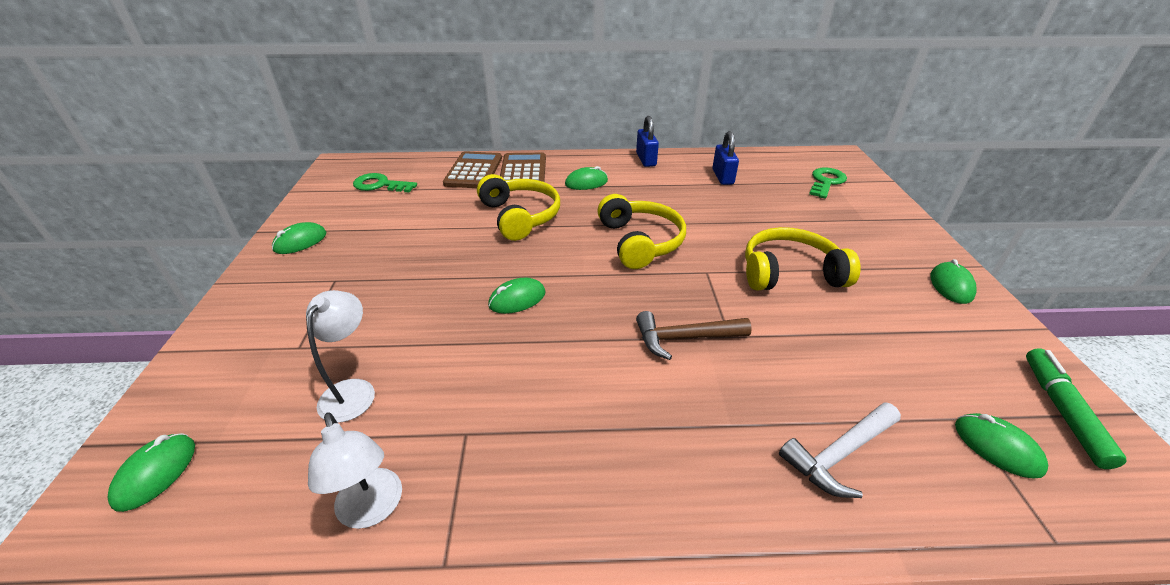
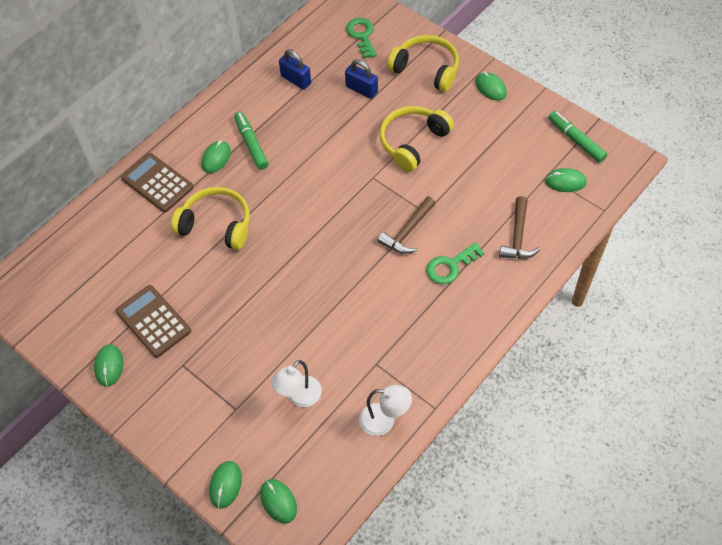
camera: 45 degrees left, 20 degrees up
(352, 390) = (299, 397): white lamp -> white lamp turned 105 degrees counterclockwise
(380, 185) = (73, 282): green key -> green key (450, 266)
(474, 171) = (120, 212): brown calculator -> brown calculator (153, 321)
(517, 299) = (301, 282): green mouse -> green mouse (225, 485)
(626, 190) = (251, 144): none -> green marker
(640, 242) = (314, 184): yellow headphones -> yellow headphones (426, 69)
(646, 159) = (225, 100): blue padlock -> blue padlock (361, 89)
(839, 455) = (518, 236): white hammer -> brown hammer

